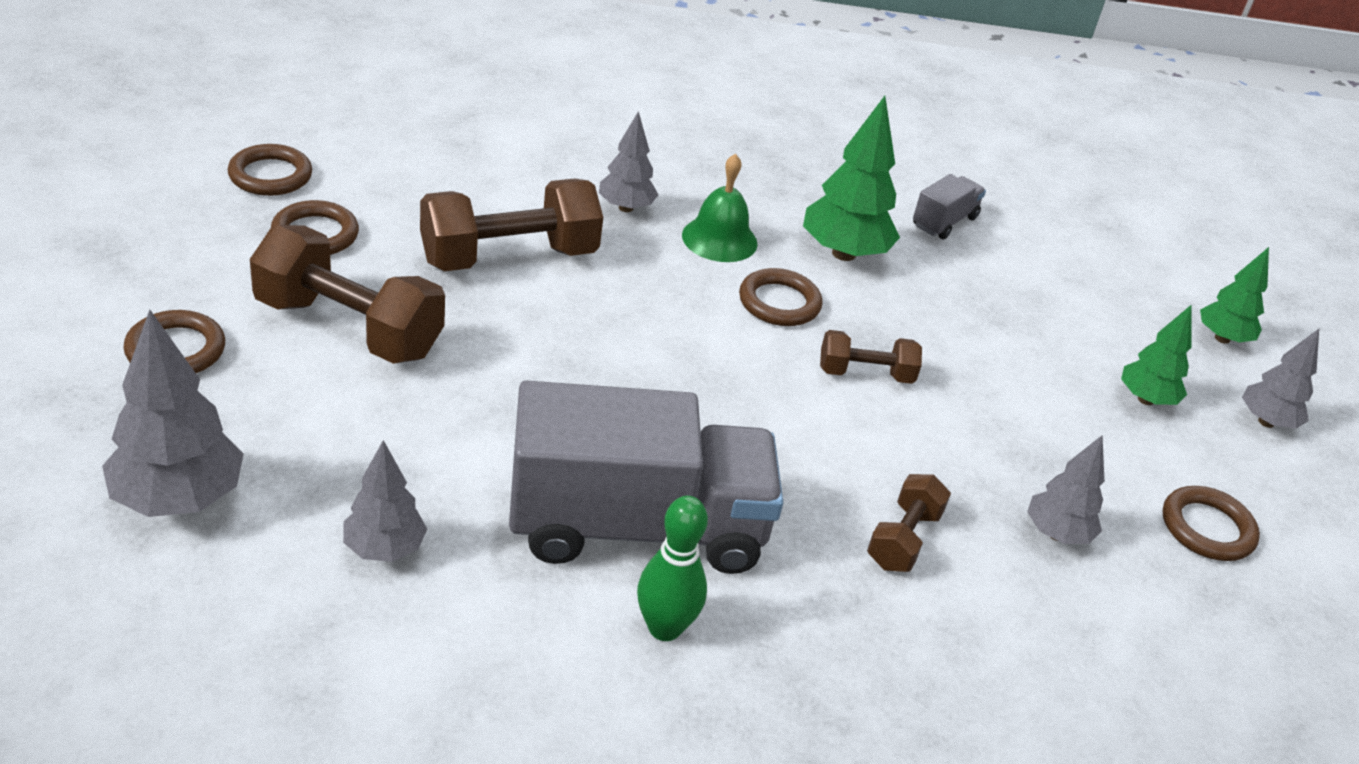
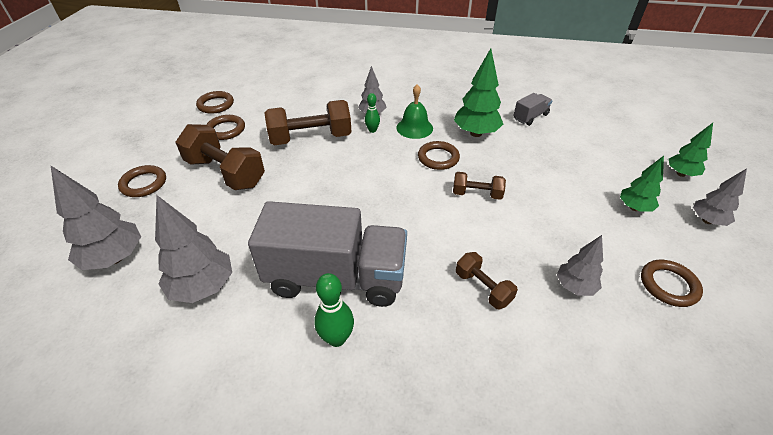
camera: 15 degrees right, 5 degrees up
(384, 549) = (203, 287): grey tree -> grey tree, size x1.61
(634, 242) = (372, 130): none -> green bowling pin
(903, 539) = (483, 288): brown dumbbell -> brown dumbbell turned 75 degrees counterclockwise

